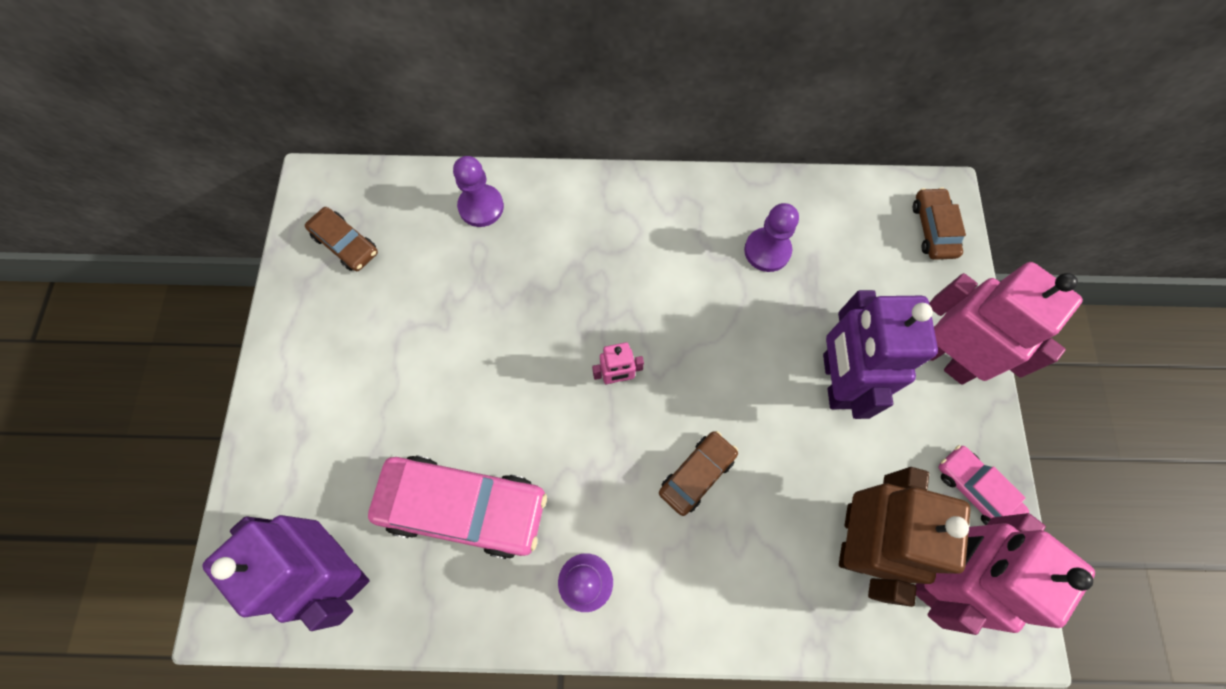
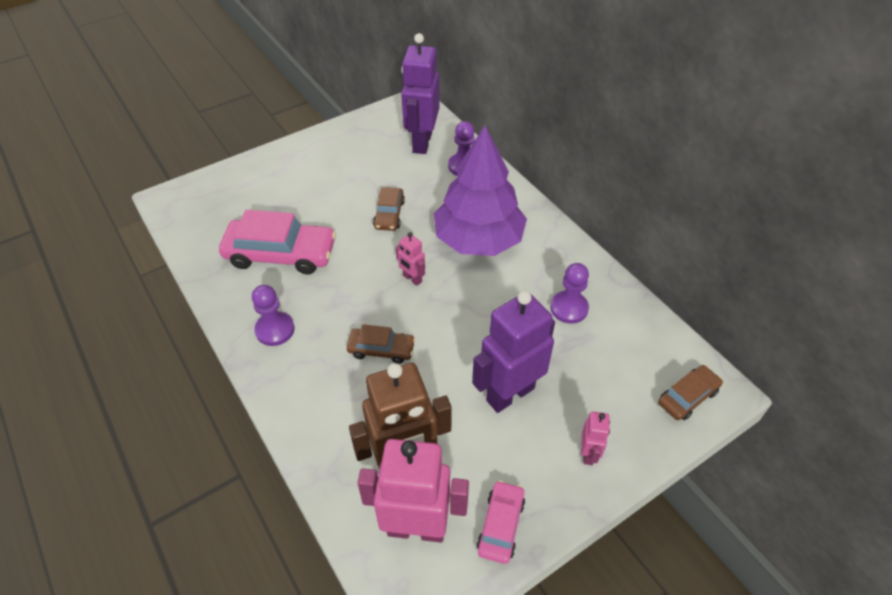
camera: 55 degrees right, 20 degrees down
(340, 567) = (215, 225): purple robot -> purple robot (421, 142)
(345, 244) = (391, 130): brown car -> brown car (389, 214)
(463, 507) = (281, 254): pink car -> pink car turned 60 degrees counterclockwise
(610, 270) = (478, 240): none -> purple tree
(943, 357) = (588, 453): pink robot -> pink robot, size x0.47

